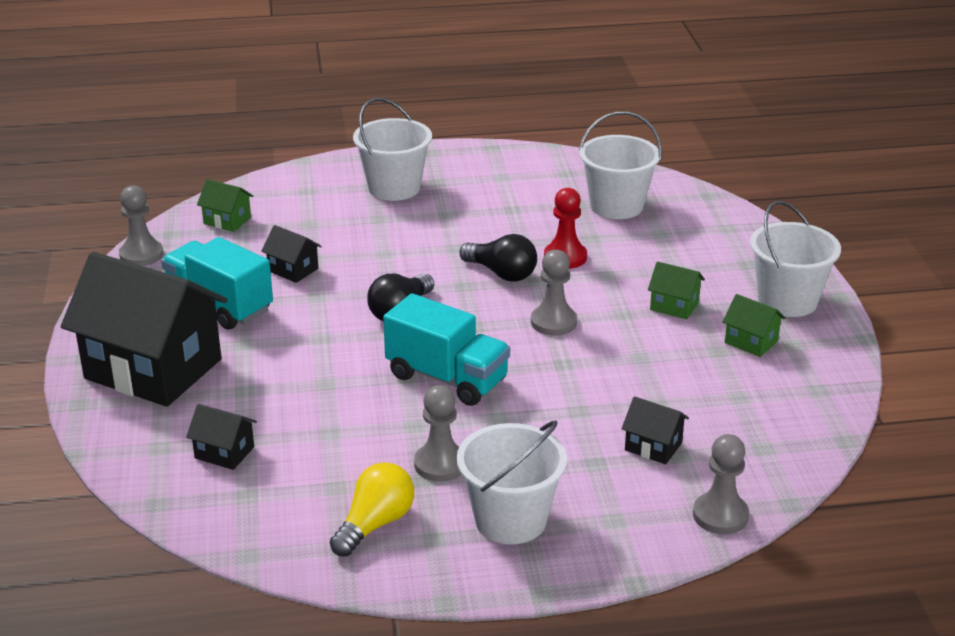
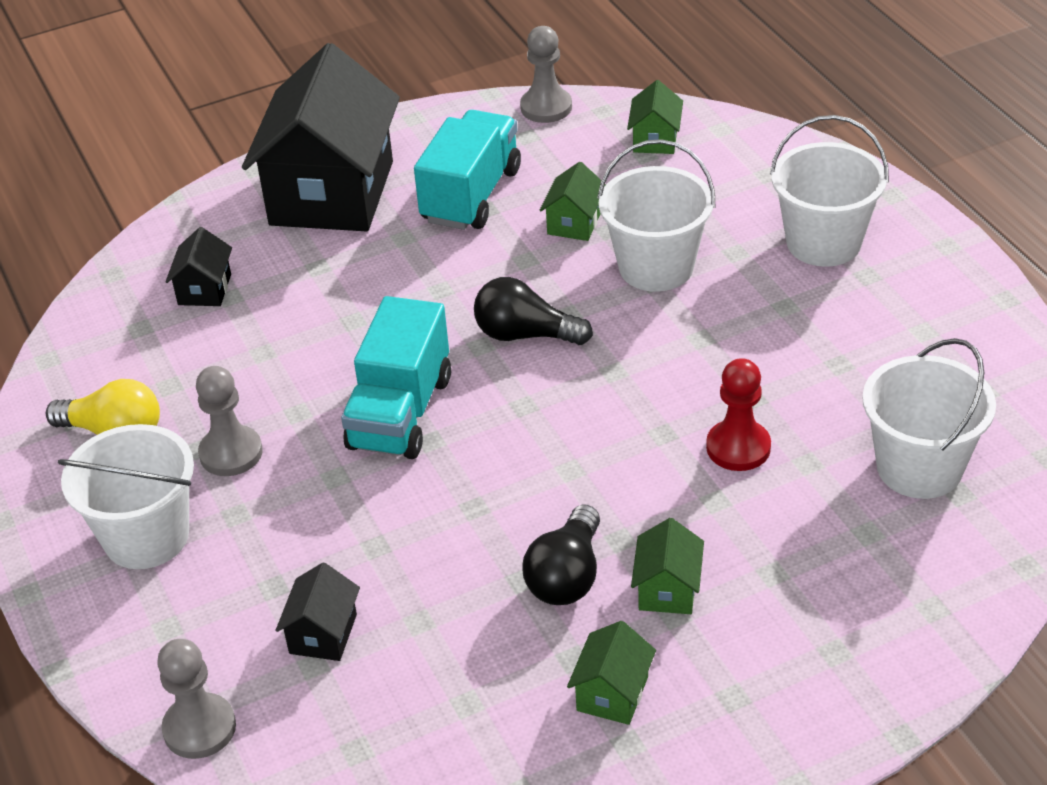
camera: 75 degrees right, 10 degrees up
(293, 270) = (574, 223): black house -> green house
(502, 273) = (662, 397): black light bulb -> black light bulb (567, 576)
(553, 322) = (566, 475): grey pawn -> none
(787, 300) = (750, 719): white bucket -> white bucket (656, 267)

